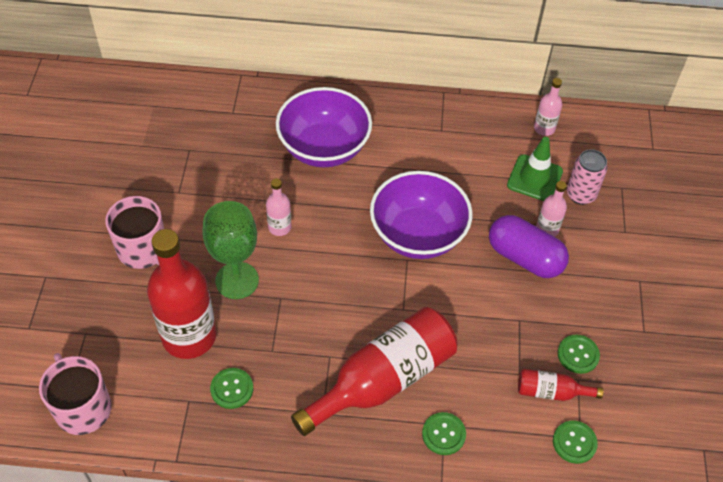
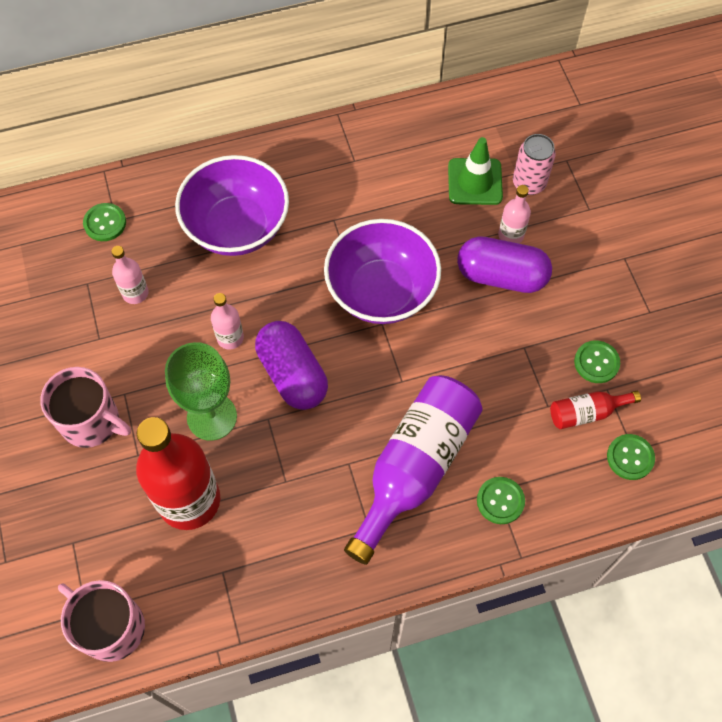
camera: 20 degrees left, 10 degrees up
(232, 389) = (262, 540): green button -> green button (105, 223)
(316, 272) = (292, 374): none -> purple capsule
(383, 380) = (415, 467): red bottle -> purple bottle
(544, 128) = (461, 120): pink bottle -> pink bottle (135, 293)

